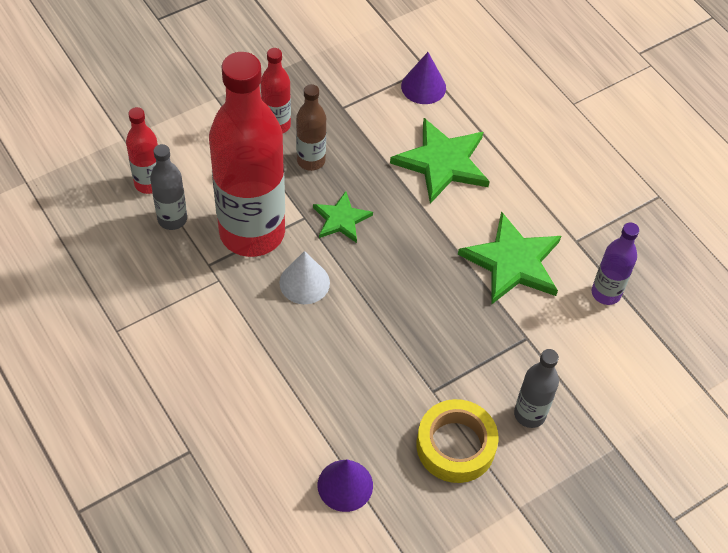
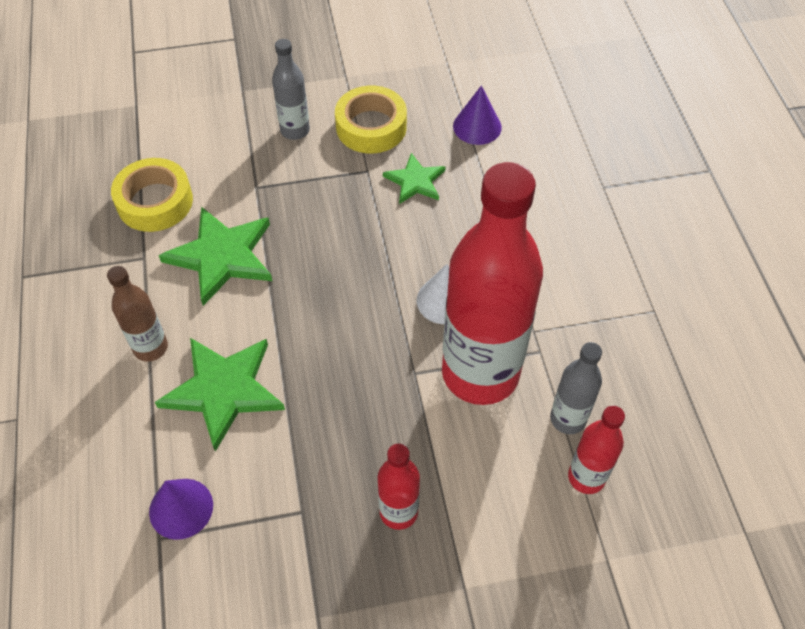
camera: 155 degrees left, 0 degrees up
(311, 160) = (376, 444): brown bottle -> brown bottle (151, 348)
(341, 219) = (374, 357): green star -> green star (415, 181)
(606, 293) = (155, 202): purple bottle -> yellow tape

